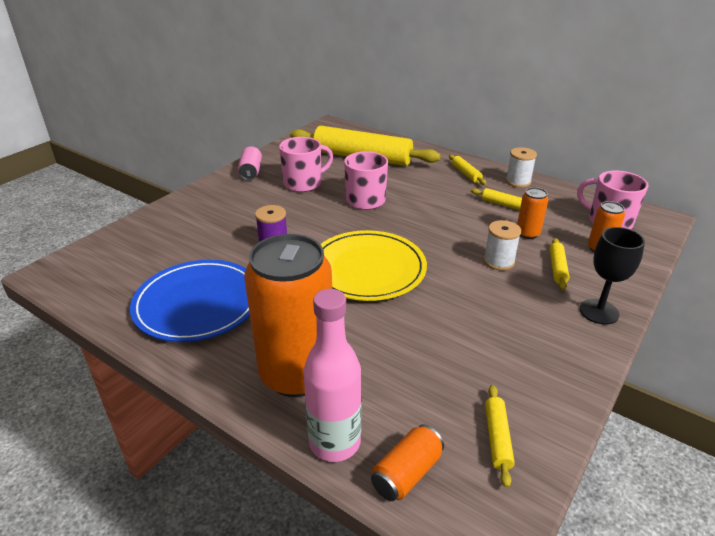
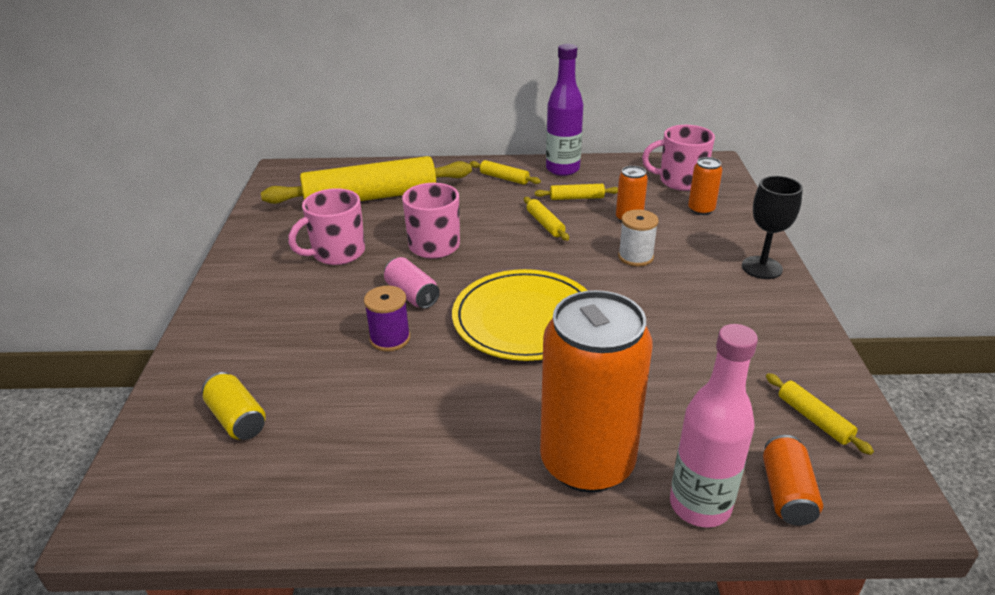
camera: 35 degrees left, 0 degrees up
(150, 252) = (237, 419): none -> yellow can
(198, 303) = (384, 448): blue plate -> none
(251, 172) = (249, 263): pink can -> pink can (412, 295)
(303, 183) = (337, 253): pink mug -> pink mug turned 150 degrees counterclockwise
(518, 182) = (562, 169): white spool -> purple bottle
(557, 268) = (689, 242): yellow rolling pin -> yellow rolling pin (545, 224)

